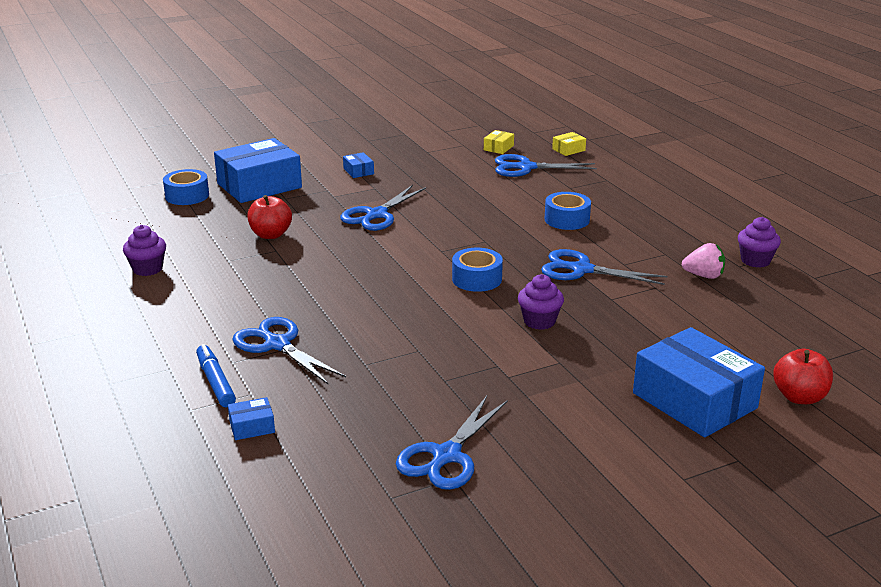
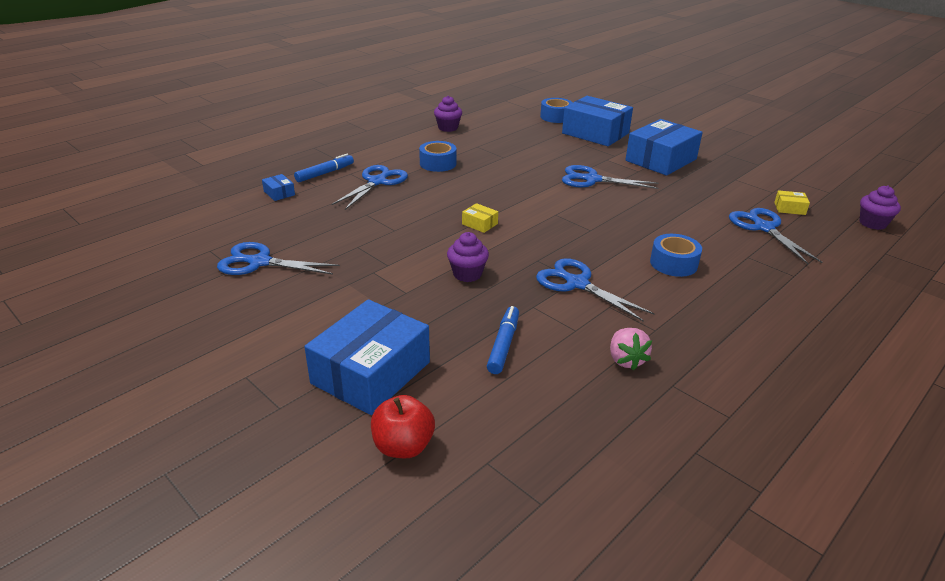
camera: 70 degrees right, 5 degrees up
(271, 235) = (524, 151): red apple -> none
(358, 171) = (661, 160): blue box -> blue box, size x2.45
(477, 279) = (519, 236): blue tape -> blue tape (438, 163)
(568, 150) = (839, 244): yellow box -> yellow box (479, 224)
(582, 270) = (577, 284): blue scissors -> blue scissors turned 45 degrees counterclockwise
(668, 325) = (503, 345): none -> blue marker
(755, 260) = (697, 397): purple cupcake -> purple cupcake (872, 223)

